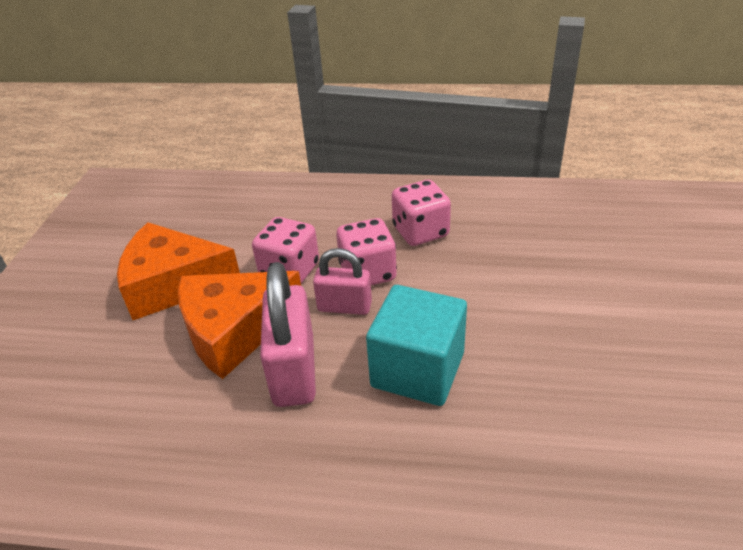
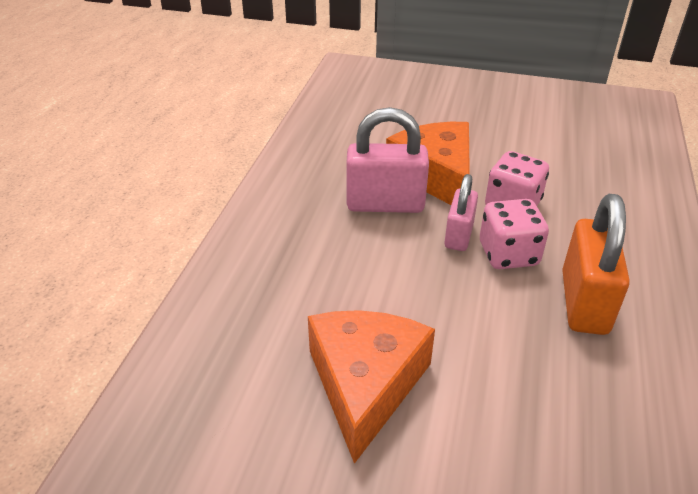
camera: 95 degrees right, 0 degrees up
(173, 284) = (496, 144): orange cheese -> orange cheese (365, 384)
(418, 370) = (371, 272): turquoise cube -> none
(420, 232) = (584, 302): pink dice -> orange padlock

